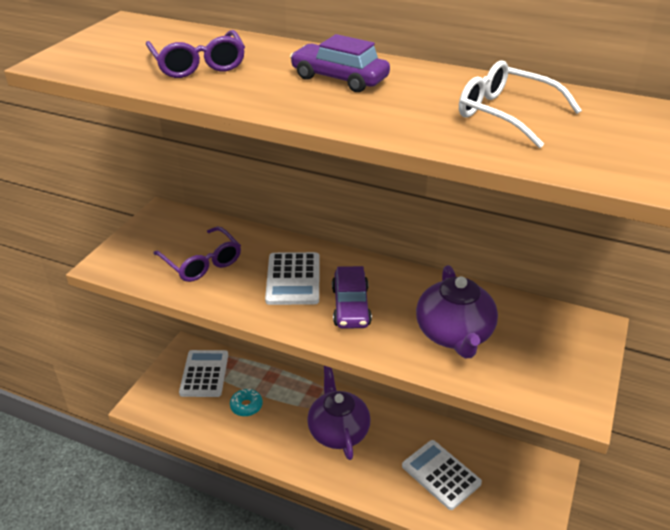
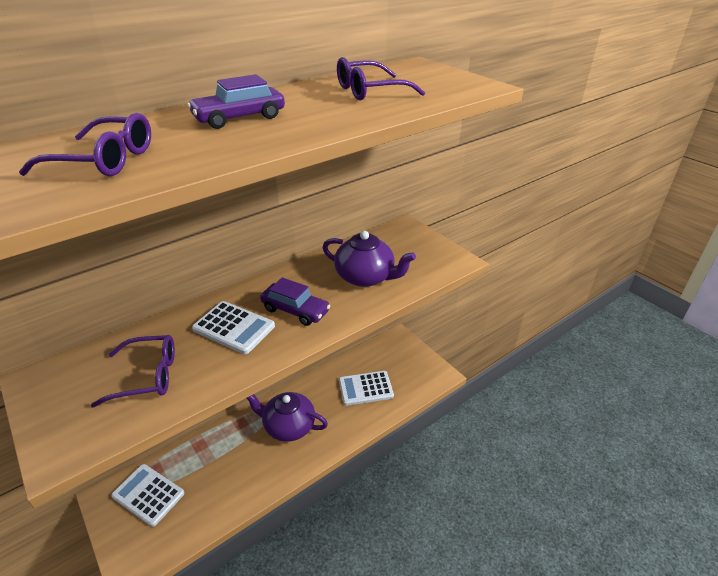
camera: 60 degrees left, 0 degrees up
(246, 406) = (213, 477): turquoise donut -> none
(507, 114) = (370, 91): white glasses -> purple glasses

